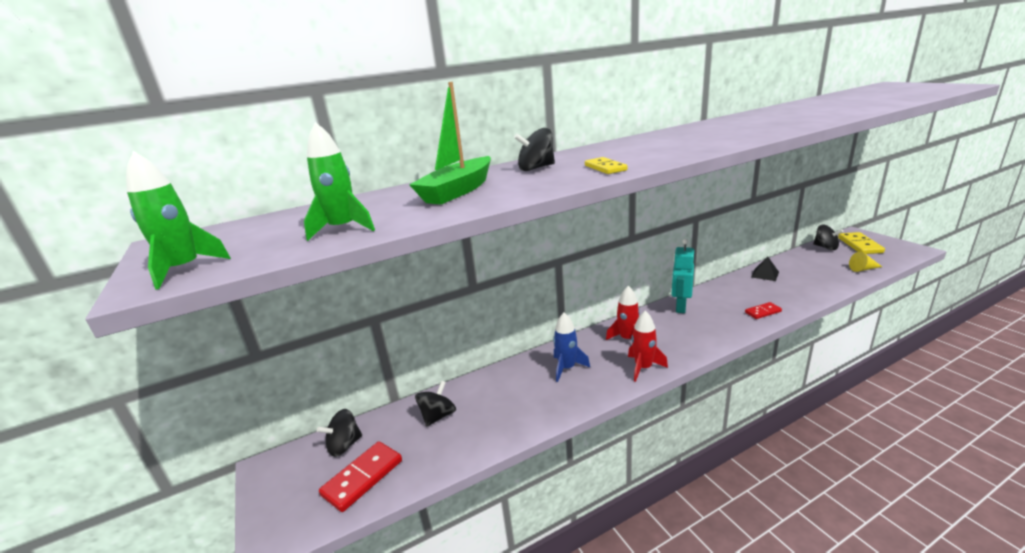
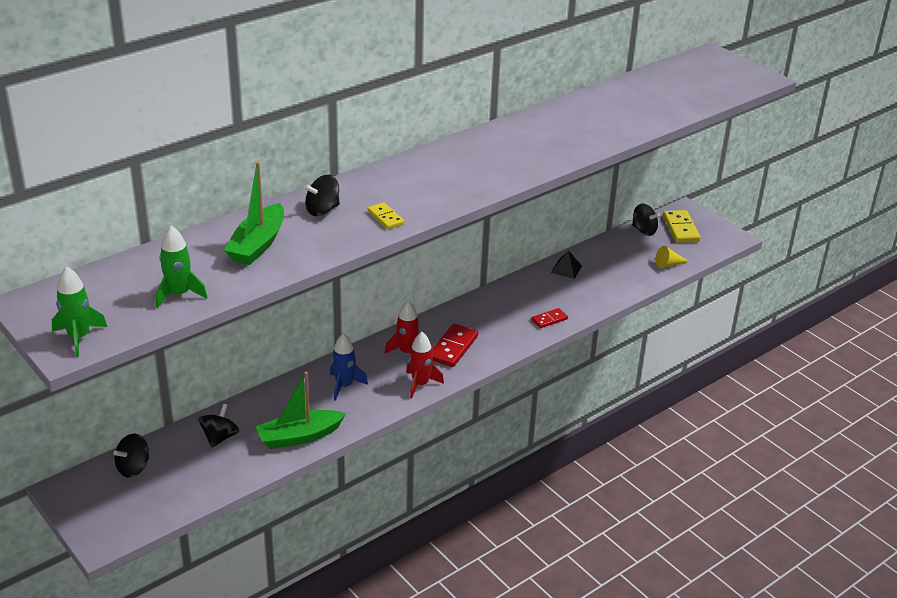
camera: 15 degrees left, 10 degrees up
(363, 478) = (164, 493): red domino -> red domino (453, 348)
(517, 418) = (299, 436): none -> green boat
(680, 307) = (467, 313): turquoise robot -> none

